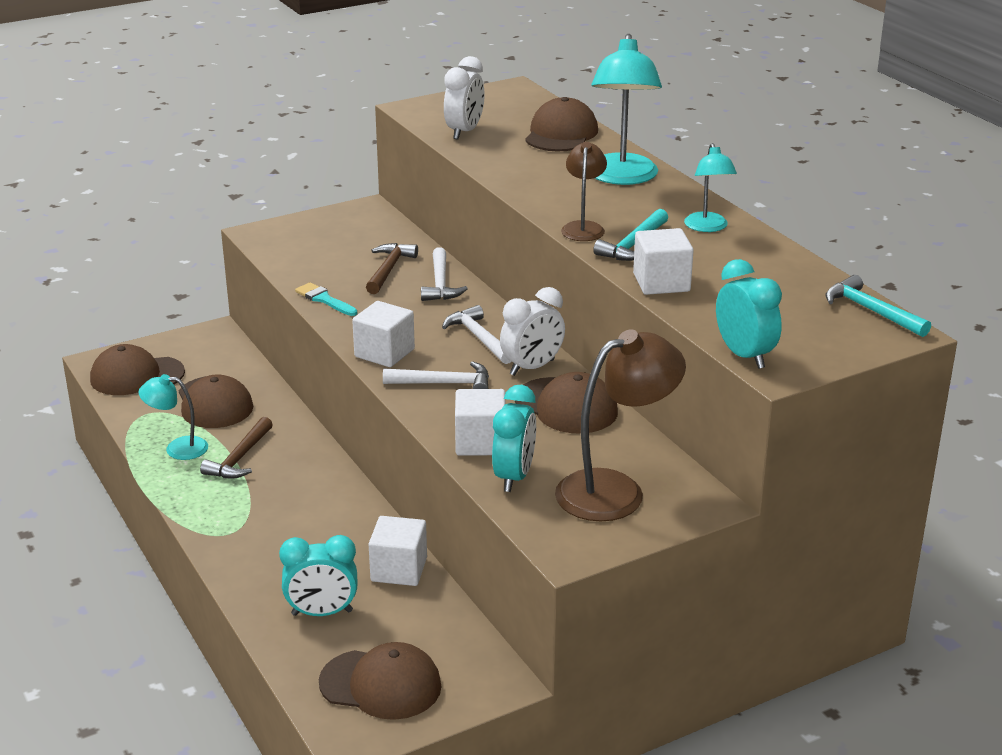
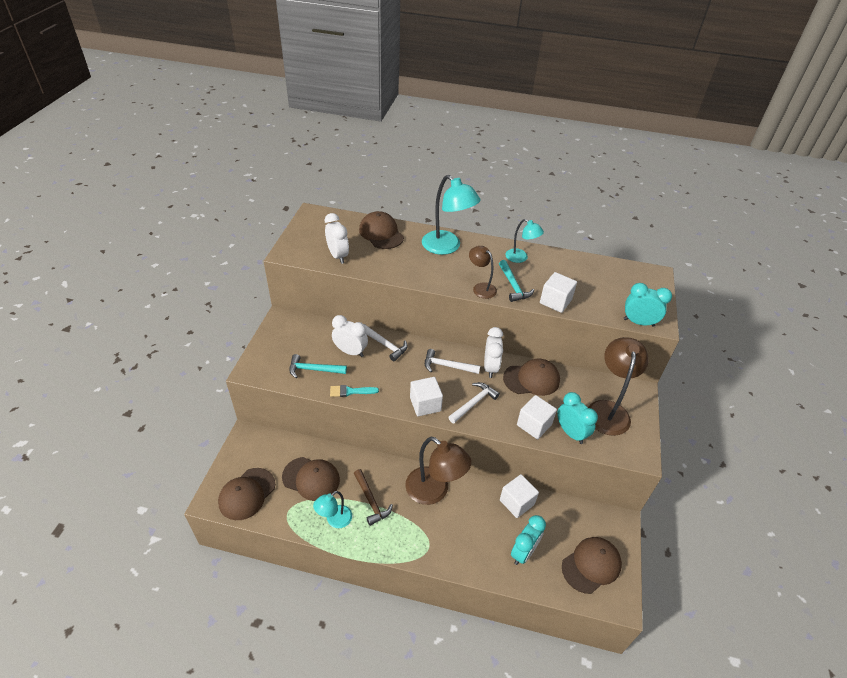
camera: 50 degrees left, 15 degrees up
(320, 496) = (434, 491): none -> brown lamp
(389, 269) = (350, 352): brown hammer -> white clock
(871, 311) = (633, 269): turquoise hammer -> turquoise hammer (313, 370)

